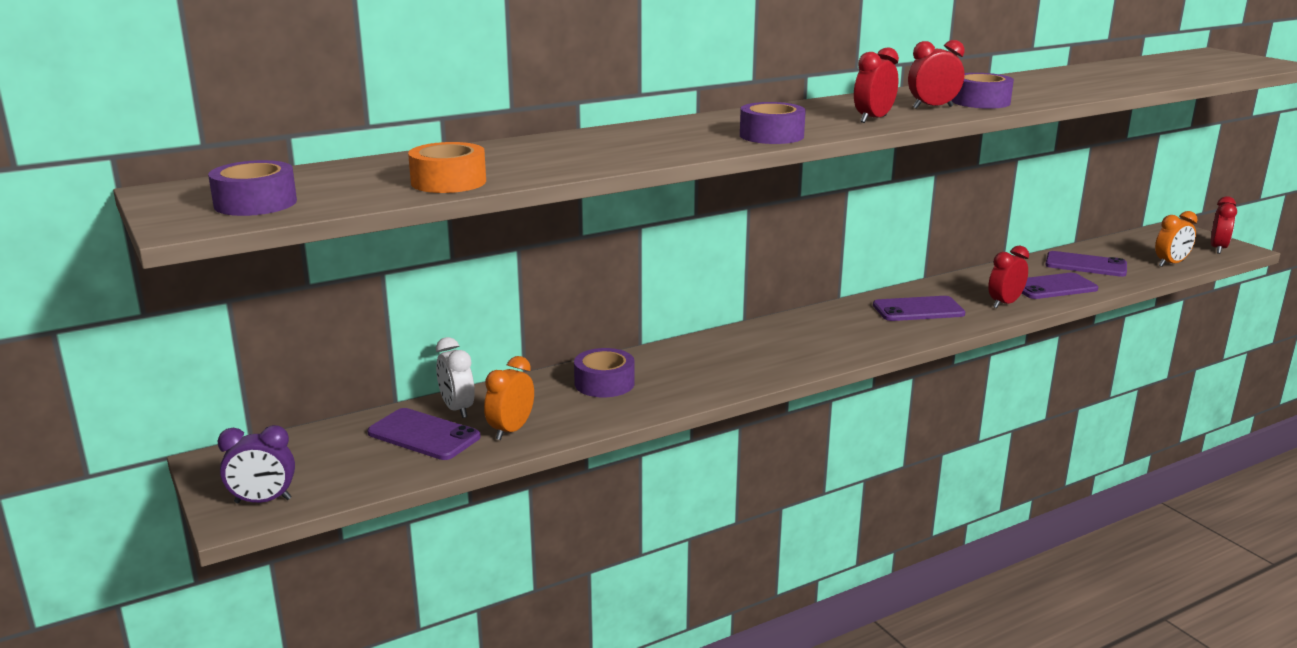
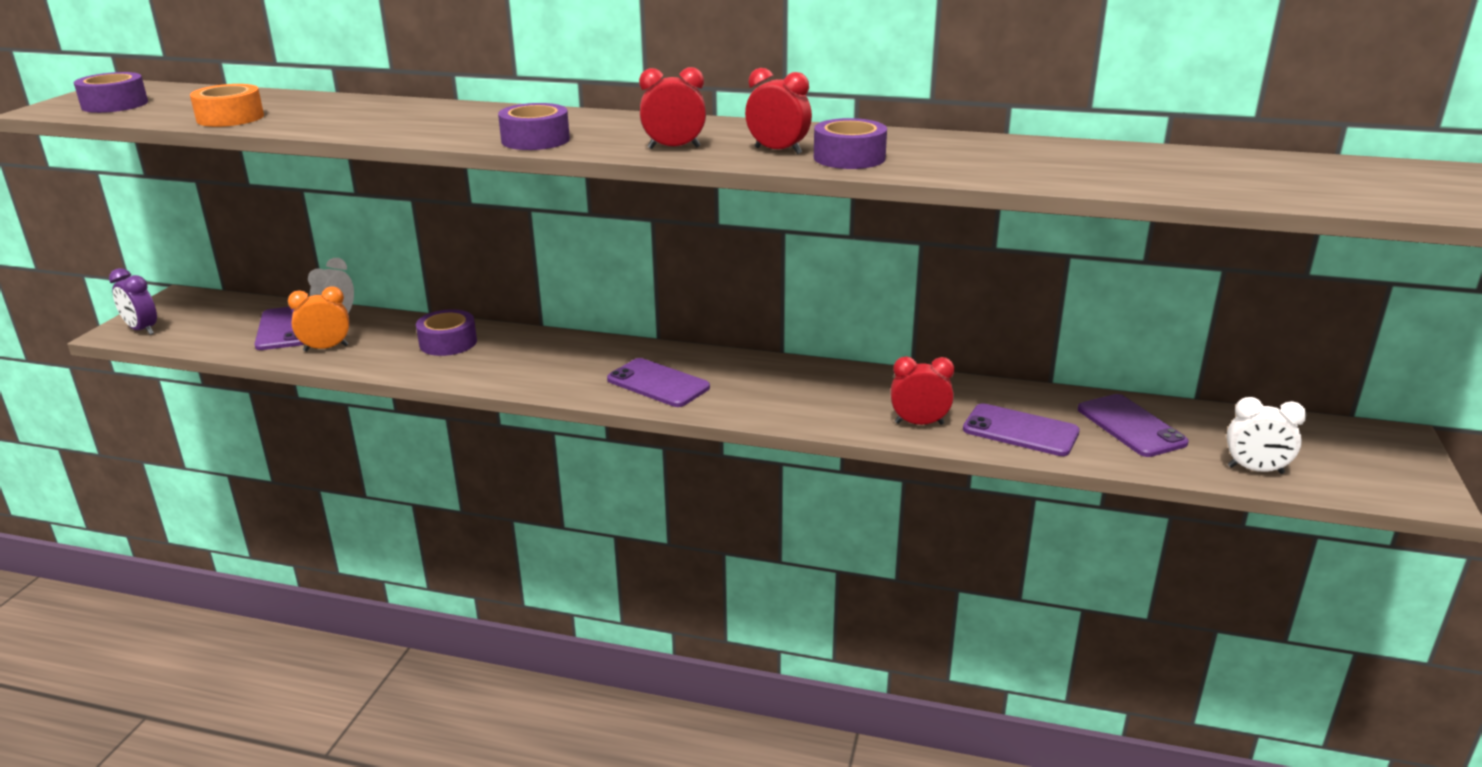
camera: 45 degrees right, 5 degrees up
(918, 310) = (819, 392): purple phone -> purple phone (658, 383)
(1171, 263) = (1255, 470): orange clock -> white clock
(1218, 249) = (1388, 483): red clock -> none

